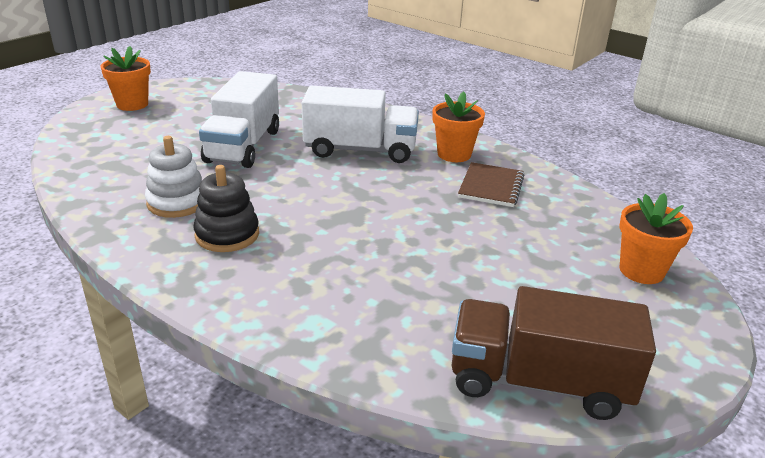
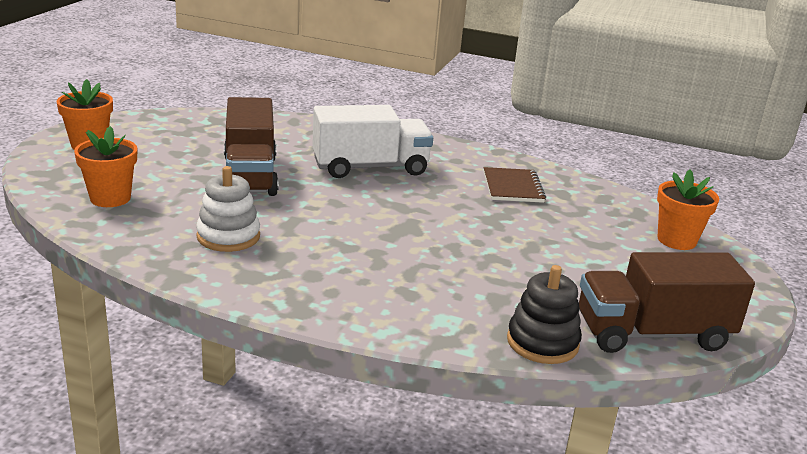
camera: 20 degrees left, 5 degrees down
(227, 234) = (304, 259): black stacking toy -> black stacking toy (542, 342)
(243, 146) = (250, 175): white truck -> brown truck
(454, 154) = (460, 162): orange flower pot -> orange flower pot (110, 198)

